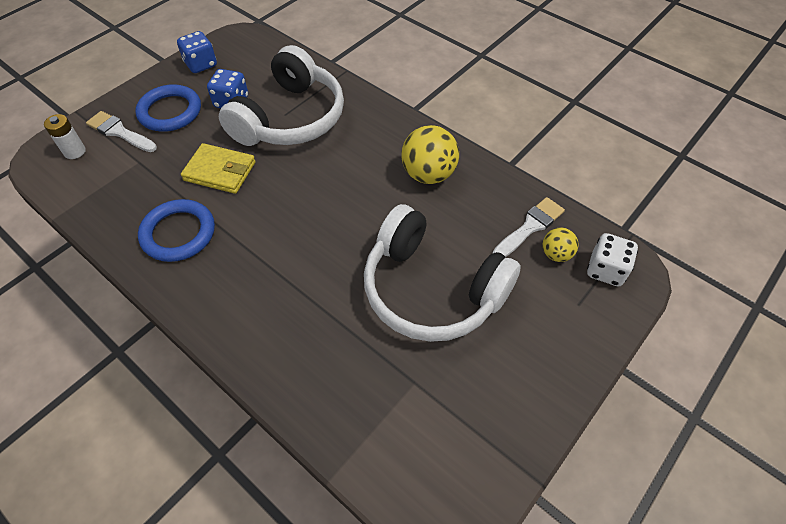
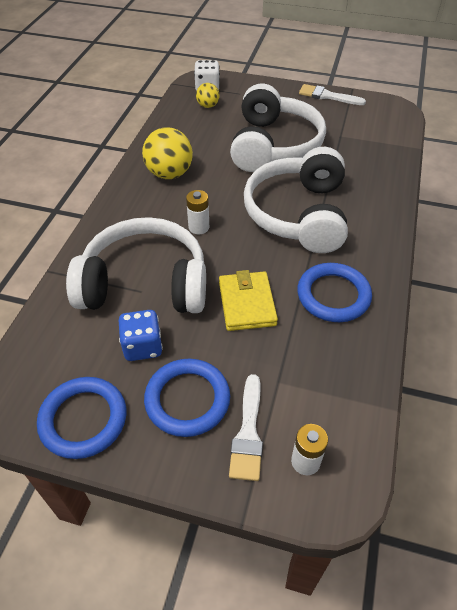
camera: 115 degrees left, 5 degrees down
(201, 64) = (83, 419): blue dice -> blue ring
(296, 257) = (298, 214): none -> white headphones
(332, 171) = (199, 227): none -> white battery
(530, 227) = (191, 119): white brush -> white brush (327, 96)

